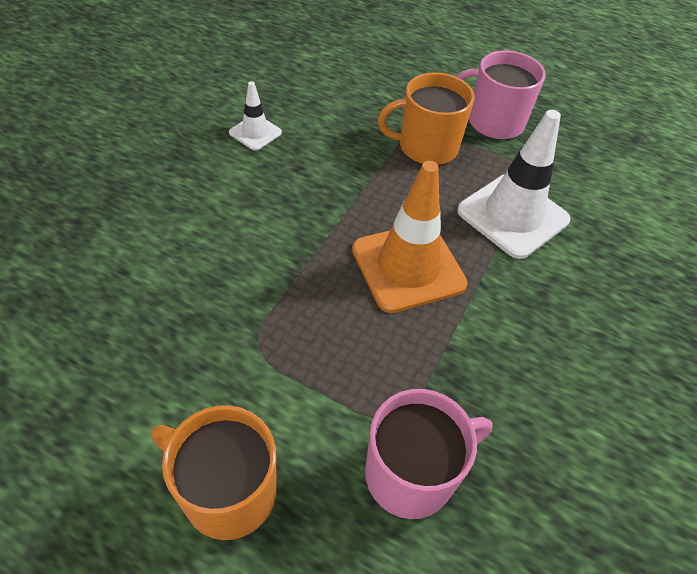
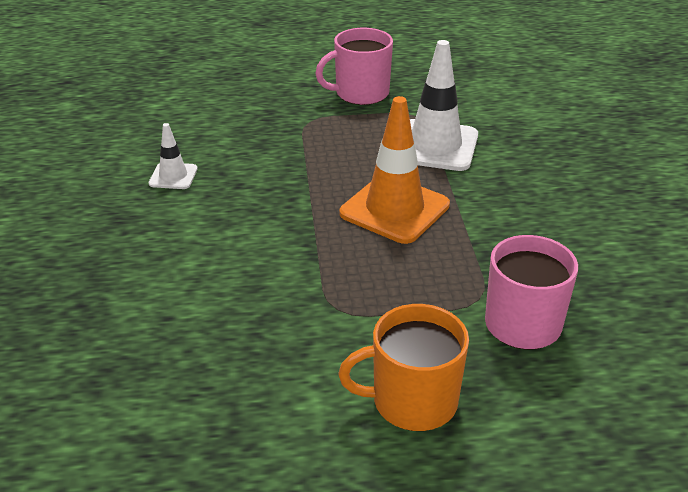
camera: 30 degrees left, 15 degrees down
(426, 147) = (327, 129): orange mug -> none

